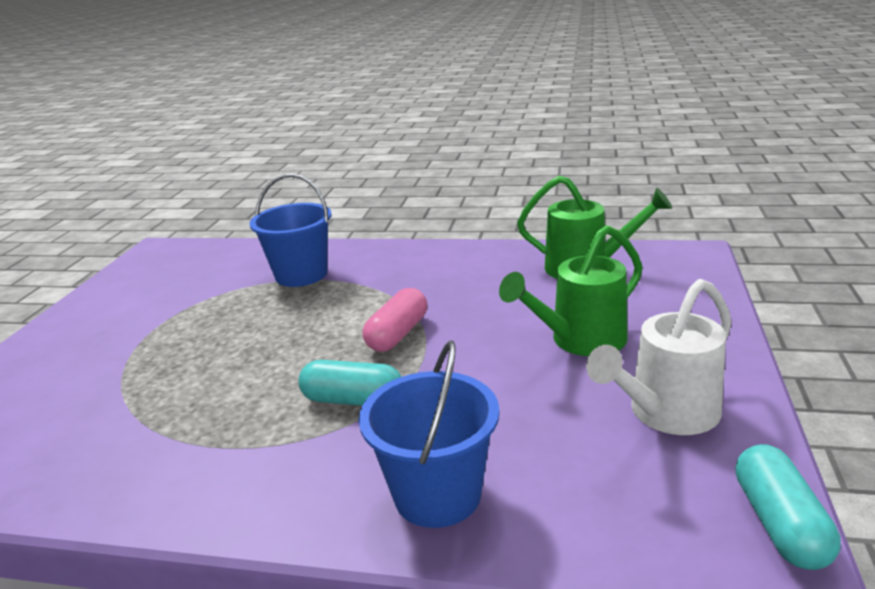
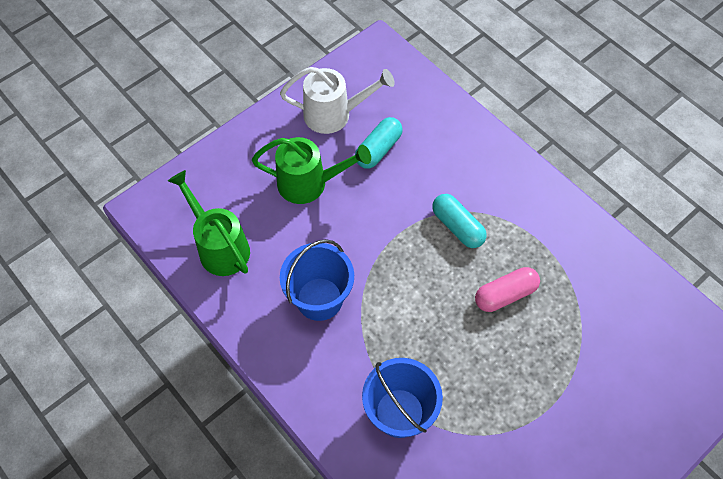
camera: 145 degrees left, 35 degrees up
(398, 334) = (393, 268): pink capsule -> pink capsule (505, 294)
(437, 495) = (462, 143): blue bucket -> blue bucket (319, 299)
(780, 523) = (362, 53): turquoise capsule -> turquoise capsule (378, 149)

